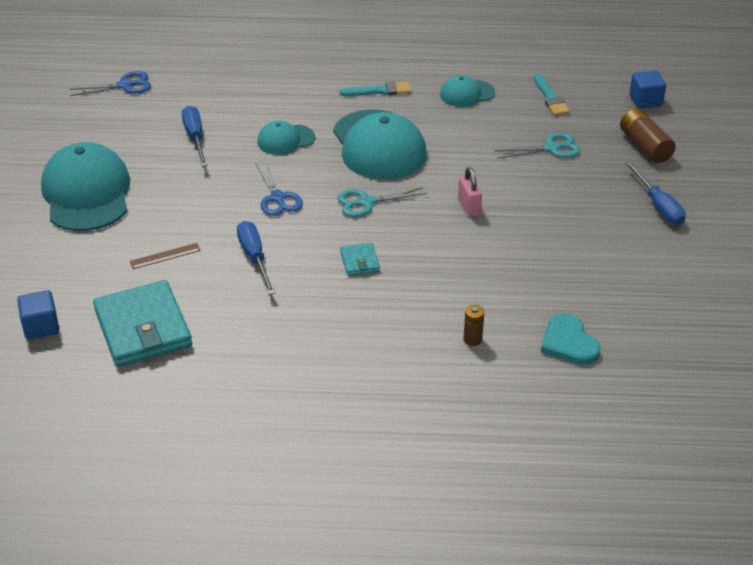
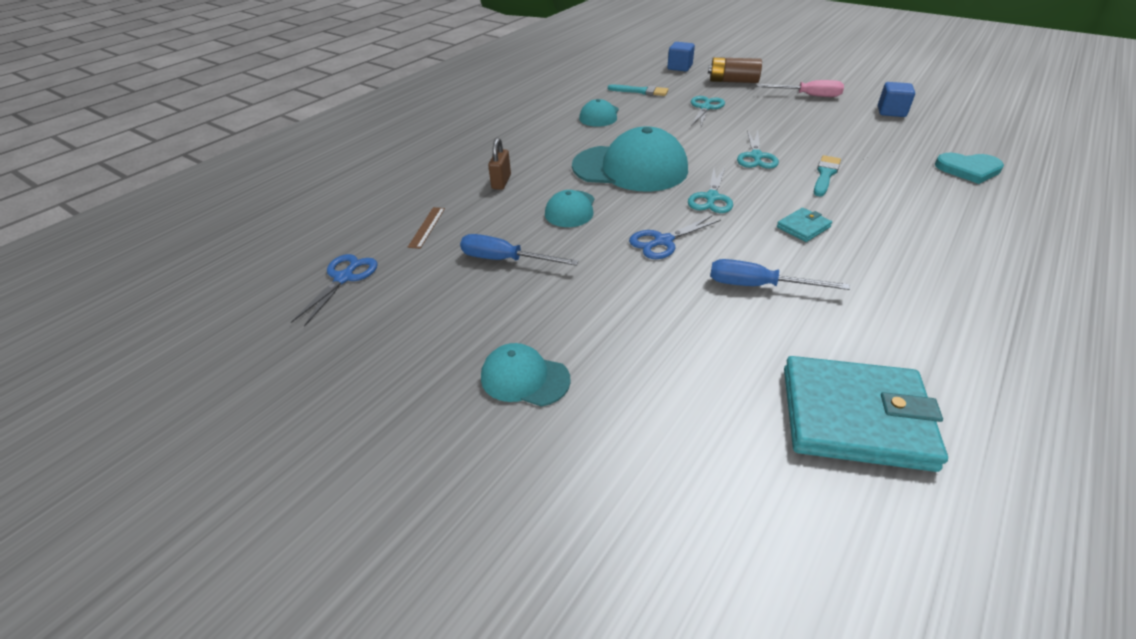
camera: 55 degrees left, 0 degrees up
(41, 327) = (808, 533): blue cube -> blue cube (891, 112)
(86, 193) = (524, 378): turquoise cap -> turquoise cap, size x0.51
(165, 256) = (711, 350): brown ruler -> brown ruler (427, 227)
(277, 198) = (663, 241): blue scissors -> blue scissors turned 135 degrees clockwise
(296, 92) = (501, 182): none -> brown padlock
(359, 261) = (803, 227): turquoise wallet -> turquoise wallet turned 60 degrees counterclockwise
(379, 91) = (550, 146): turquoise brush -> turquoise brush (825, 175)
(469, 206) = (756, 156): pink padlock -> turquoise scissors
(472, 339) = (951, 207): brown battery -> none
(658, 206) = (808, 96): blue screwdriver -> pink screwdriver

